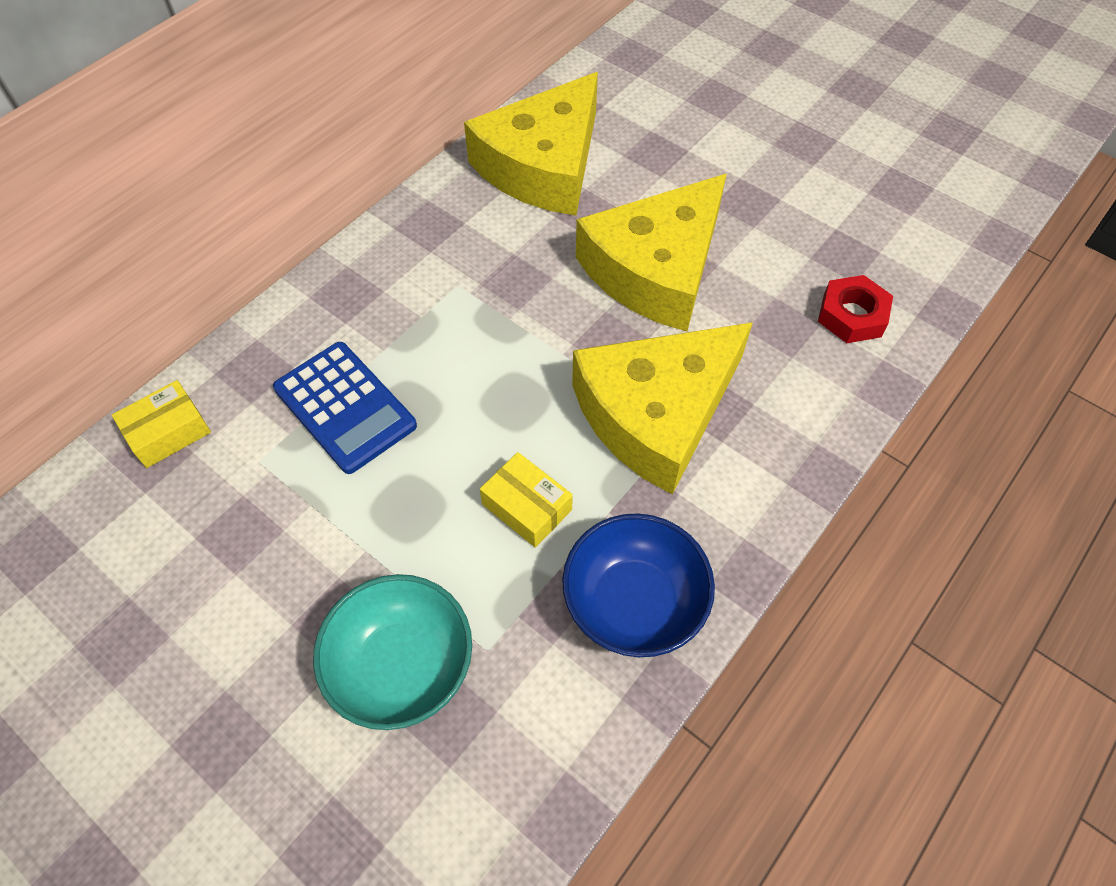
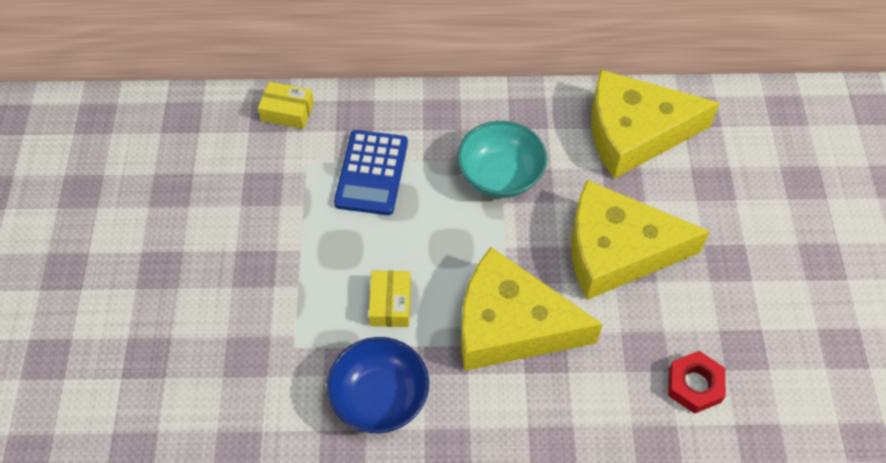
camera: 50 degrees right, 0 degrees up
(402, 666) = (254, 315): turquoise bowl -> turquoise bowl (500, 175)

